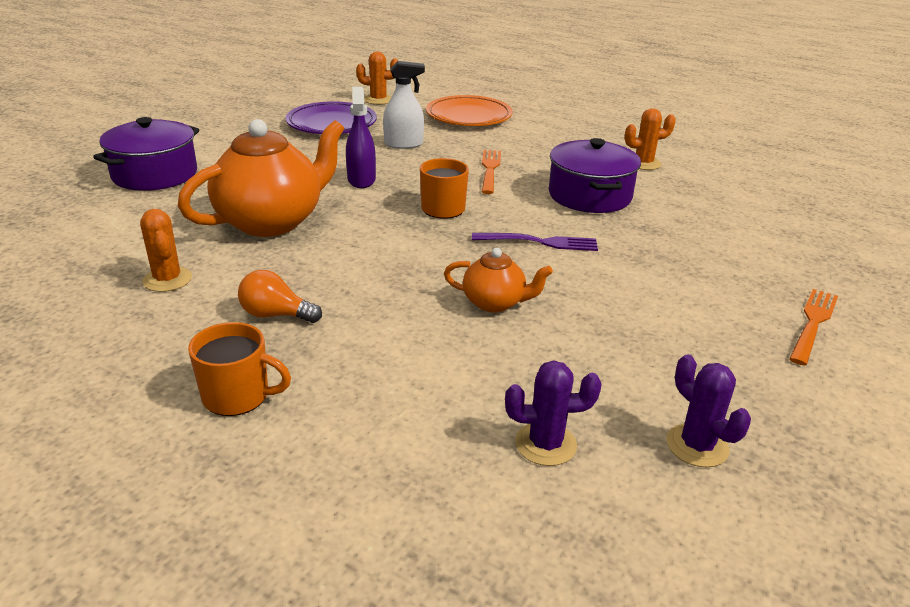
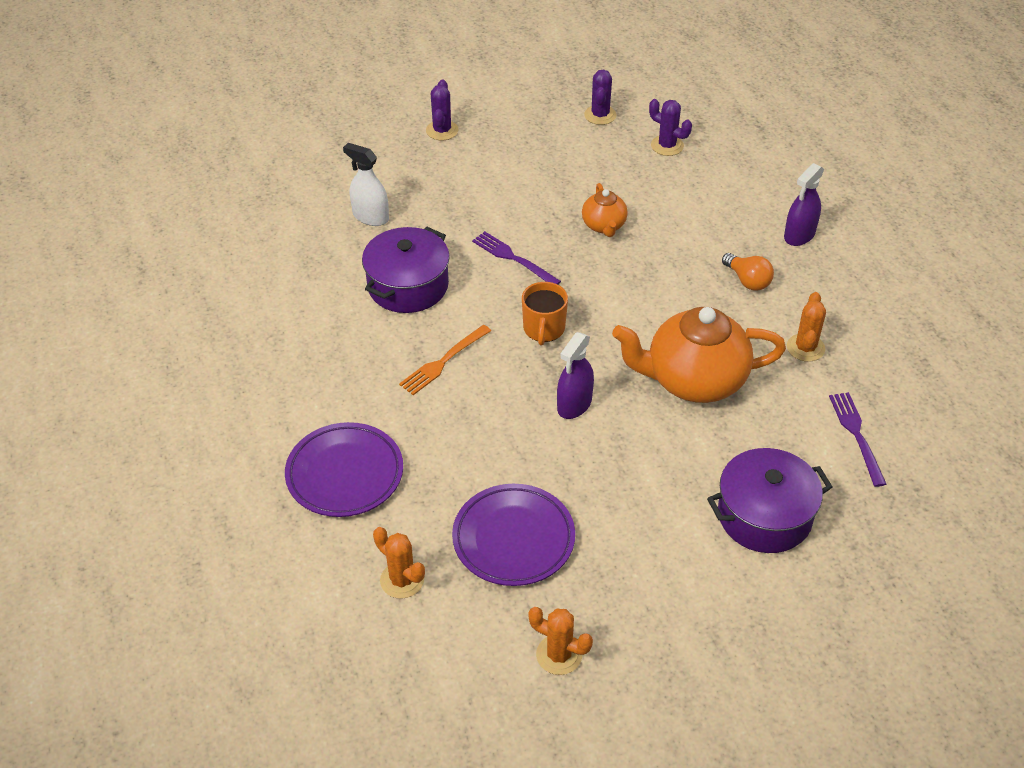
camera: 140 degrees left, 15 degrees up
(84, 236) = (856, 434): none -> purple fork
(238, 396) = (799, 235): orange mug -> purple spray bottle
(403, 144) = (477, 449): white spray bottle -> white spray bottle (370, 217)
(469, 116) = (345, 474): orange plate -> purple plate
(495, 303) = (604, 226): orange teapot -> orange teapot turned 150 degrees counterclockwise
(643, 163) = (298, 301): orange cactus -> orange cactus (559, 655)
(813, 323) = (442, 130): orange fork -> purple cactus

